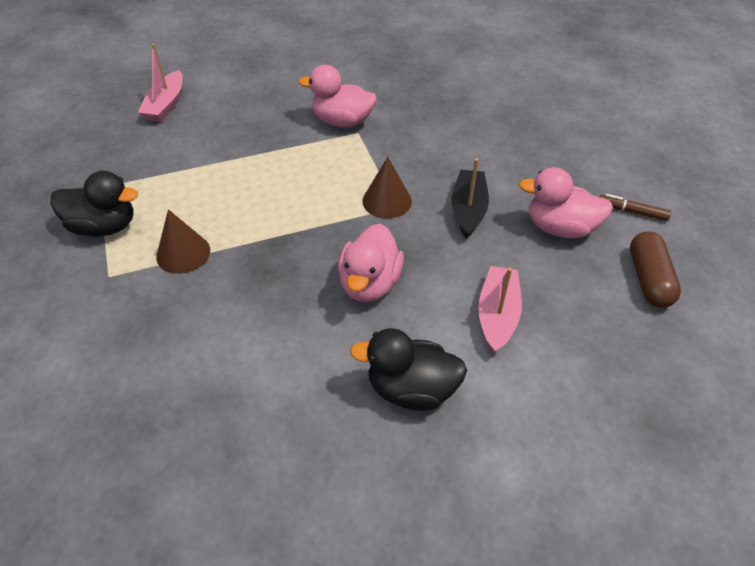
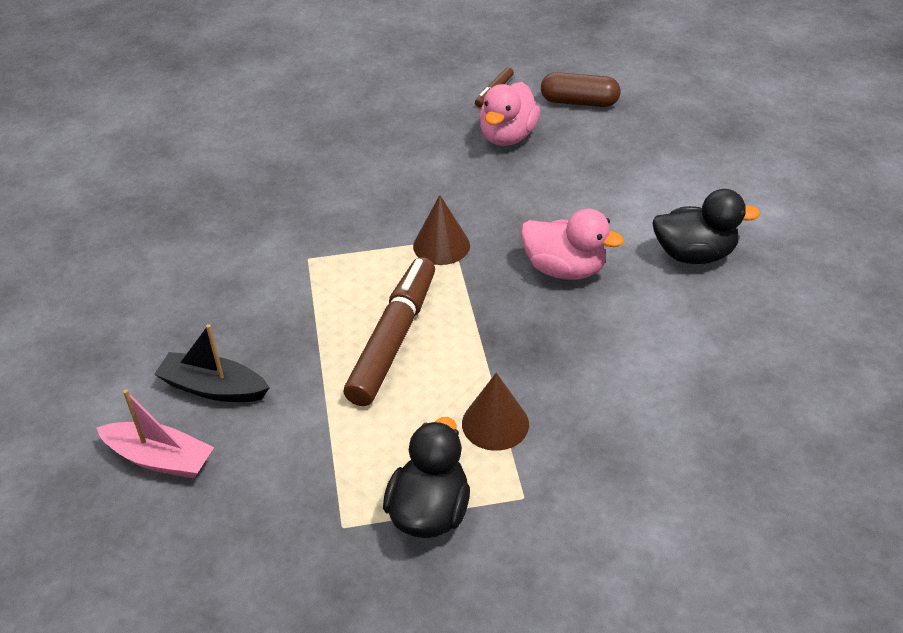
camera: 80 degrees left, 5 degrees down
(273, 188) = (393, 339): none -> brown marker
(342, 121) = (280, 270): pink duck -> none
(411, 389) = (694, 254): black duck -> black duck turned 105 degrees counterclockwise
(468, 209) = (469, 189): black boat -> black boat (213, 388)
(497, 315) = (612, 192): pink boat -> none

